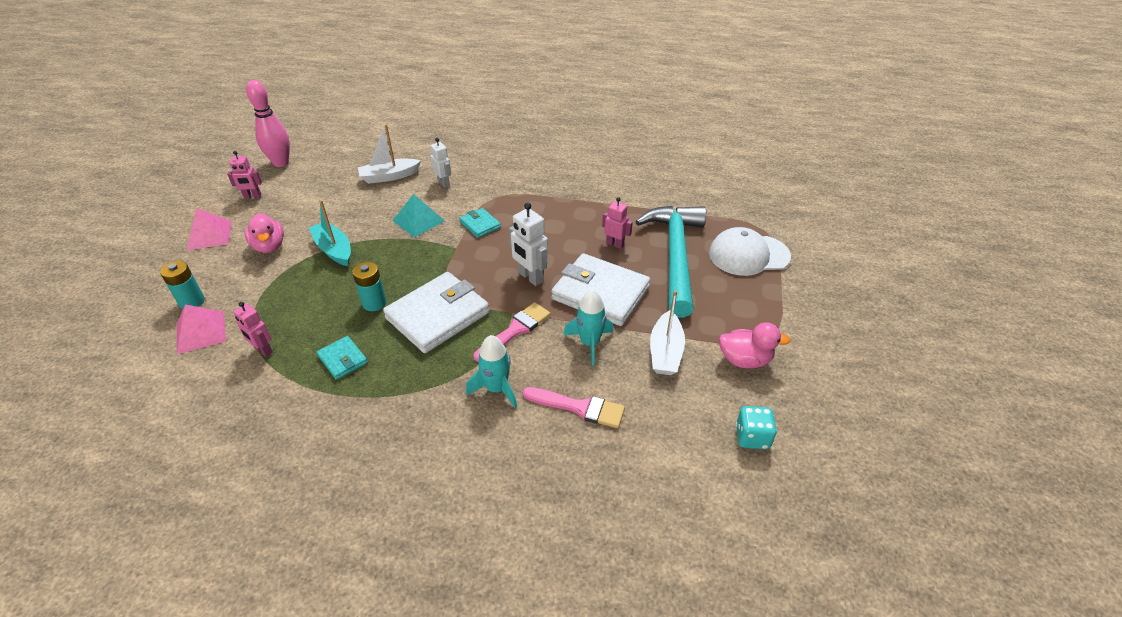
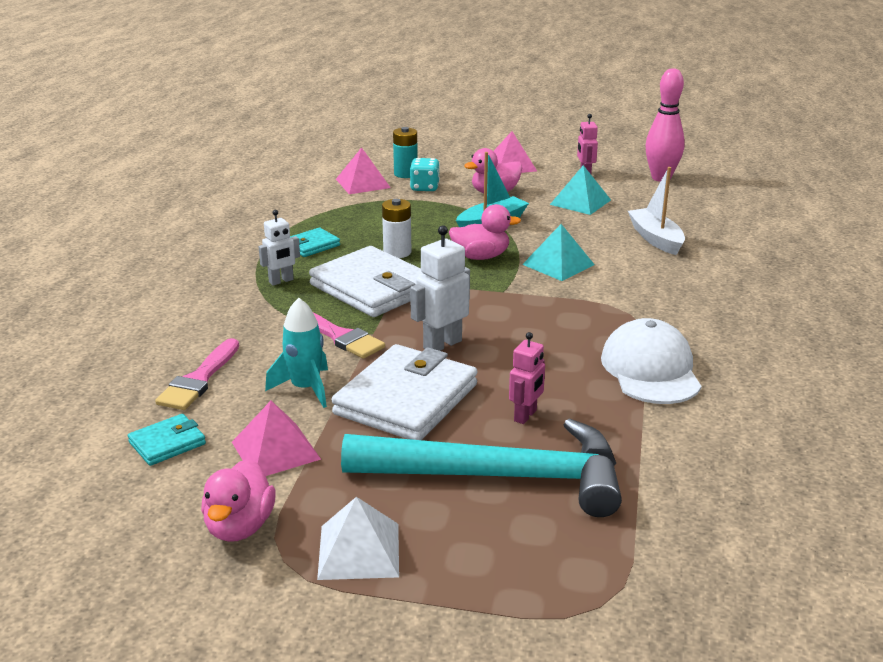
camera: 90 degrees right, 15 degrees down
(263, 350) = (333, 210): pink robot -> none
(310, 203) = (580, 202): none -> turquoise pyramid
(374, 303) = (397, 252): turquoise battery -> white battery
(395, 257) = (481, 257): none -> pink duck
(444, 183) = (653, 275): white robot -> white robot (281, 281)
(480, 225) = (557, 305): turquoise wallet -> turquoise wallet (167, 443)
(496, 389) = (245, 327): turquoise rocket -> none
(665, 352) = (275, 450): white boat -> pink pyramid
(748, 255) = (510, 569): white cap -> white cap (650, 369)
(751, 308) = (359, 551): none -> white pyramid
(752, 437) = (95, 514): turquoise dice -> turquoise dice (424, 188)

